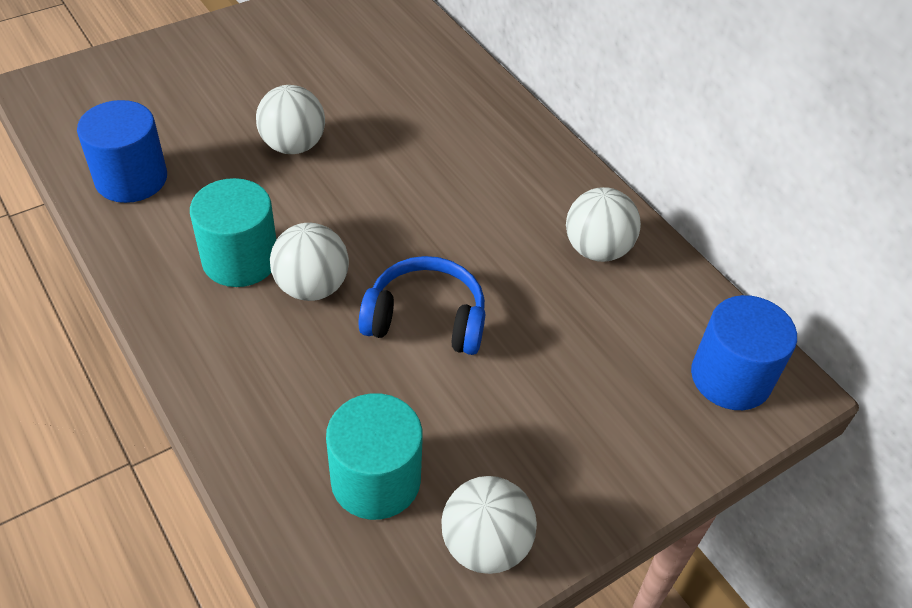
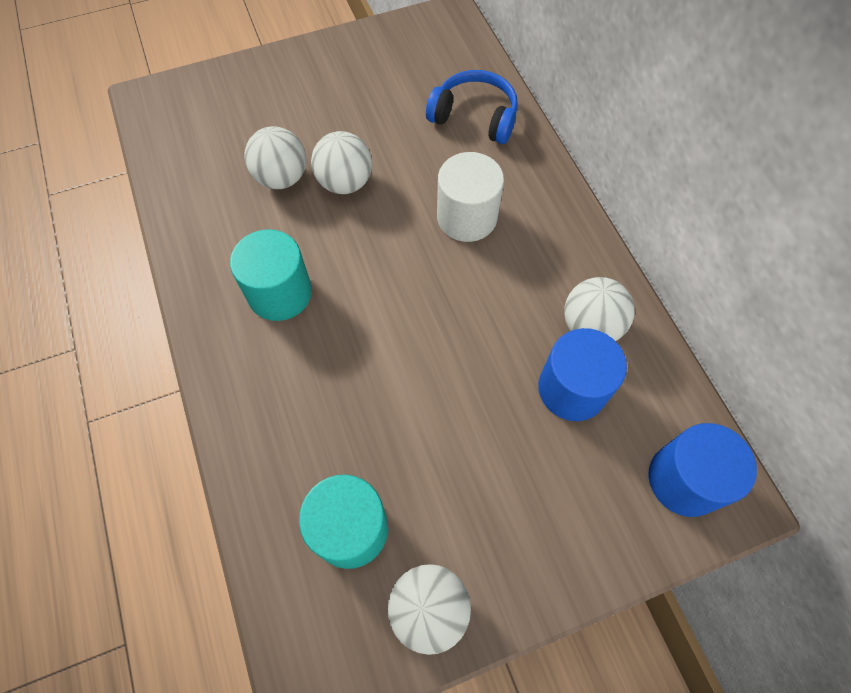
camera: 15 degrees right, 15 degrees up
(131, 178) = (206, 200): blue cylinder -> blue cylinder (572, 389)
(312, 287) = (334, 329): white ball -> white ball (282, 178)
(426, 319) = (424, 376): blue headphones -> blue headphones (474, 117)
(438, 164) = (467, 217): none -> white cylinder

